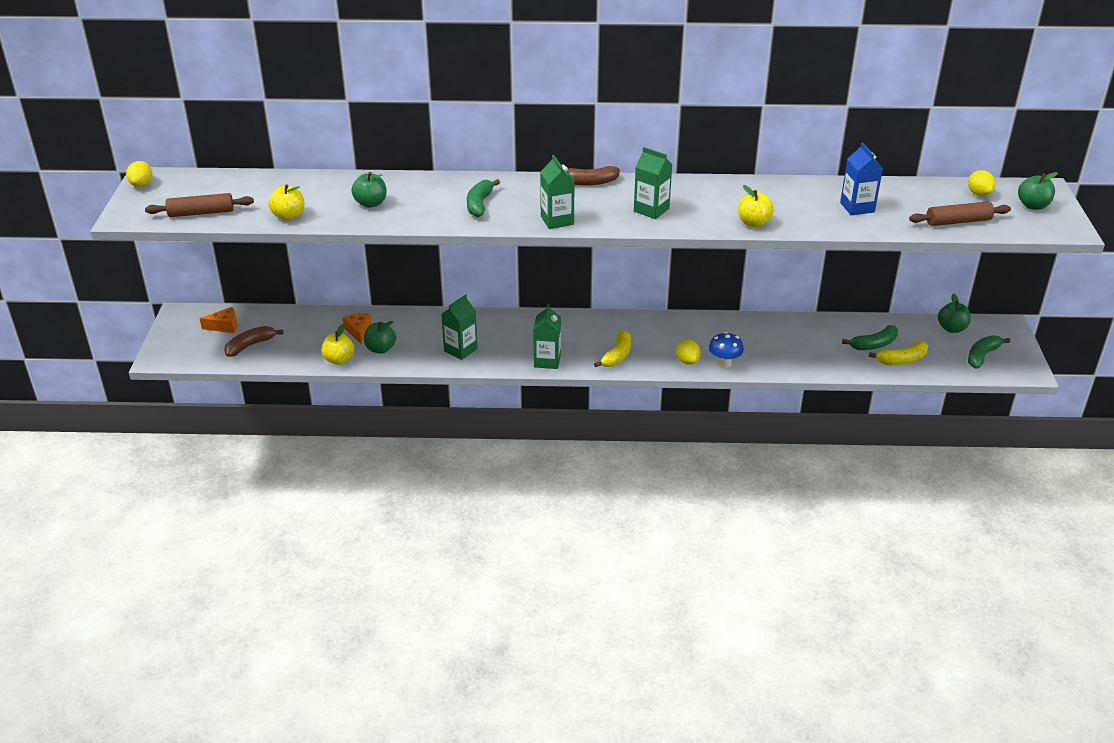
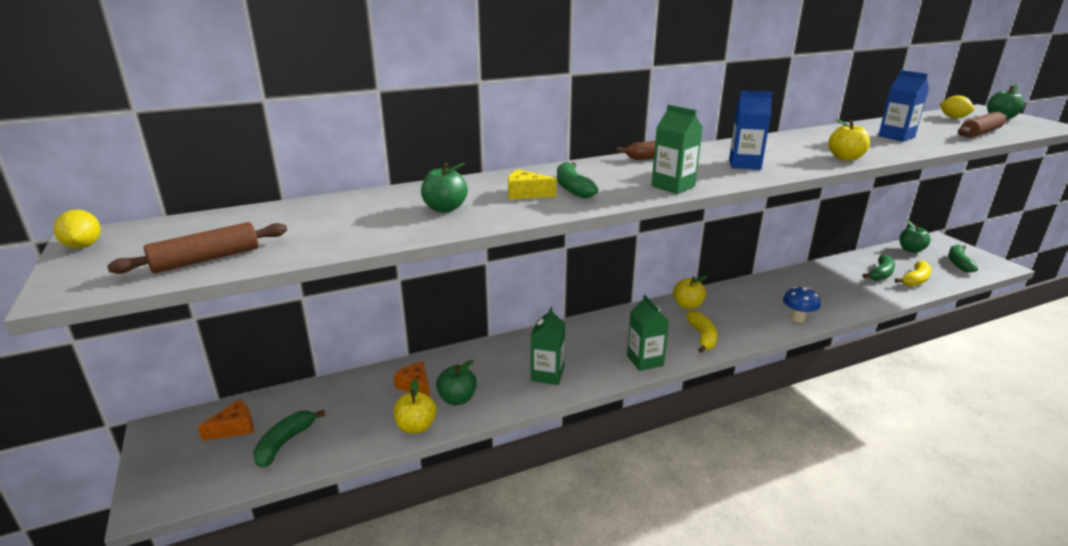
camera: 25 degrees left, 10 degrees down
(250, 345) = (285, 443): brown banana -> green banana
(289, 216) = (347, 239): yellow apple -> yellow apple (687, 305)
(439, 202) = (526, 194): none -> yellow cheese
(651, 210) = (744, 164): green carton -> blue carton
(687, 361) = (766, 325): yellow lemon -> none

